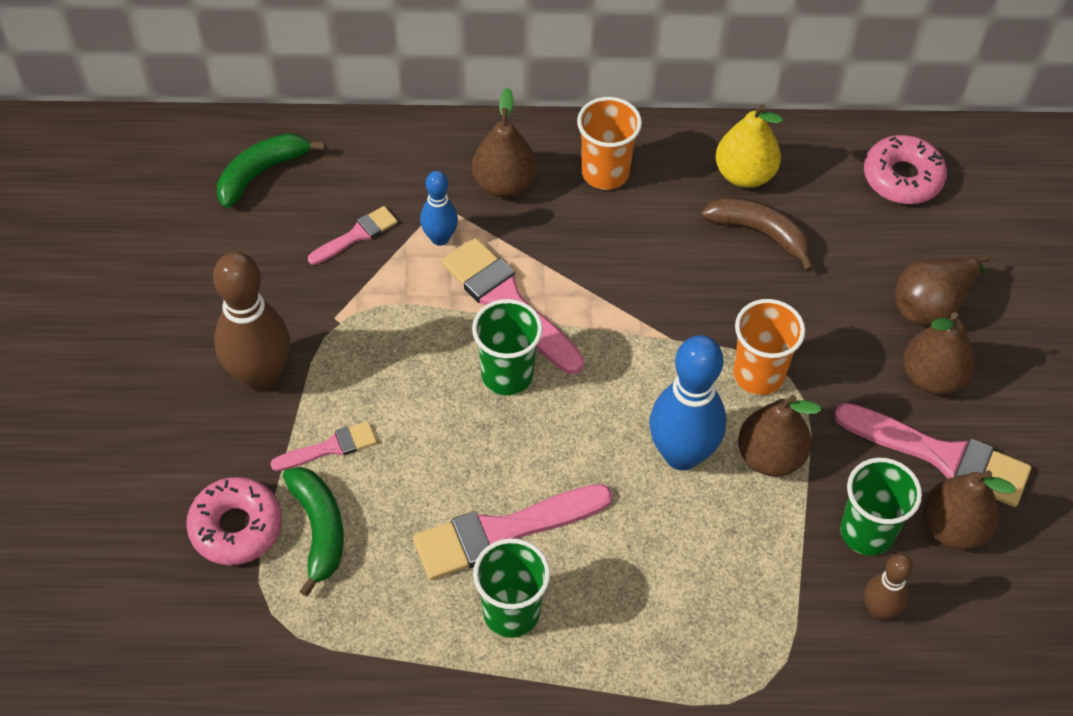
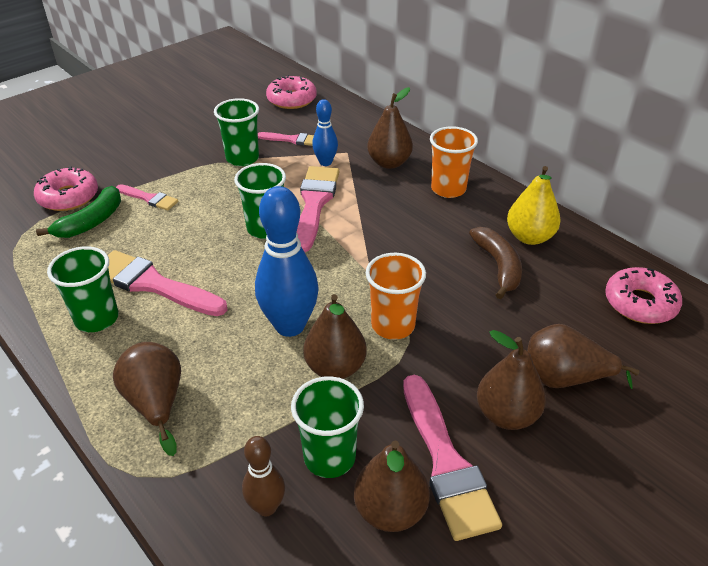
camera: 50 degrees right, 15 degrees down
(260, 376) = (171, 157): brown bowling pin -> none
(261, 173) = (291, 99): green banana -> pink donut
(343, 308) = (242, 158): none -> green cup
(687, 625) = (156, 403): none -> brown pear

